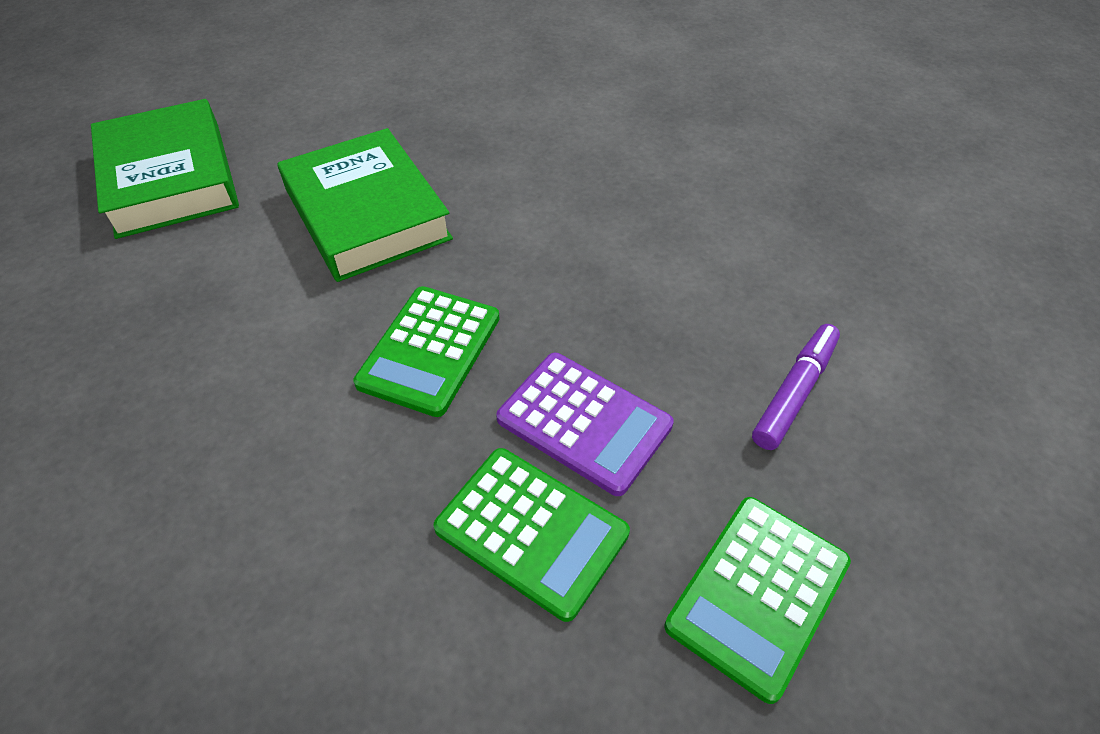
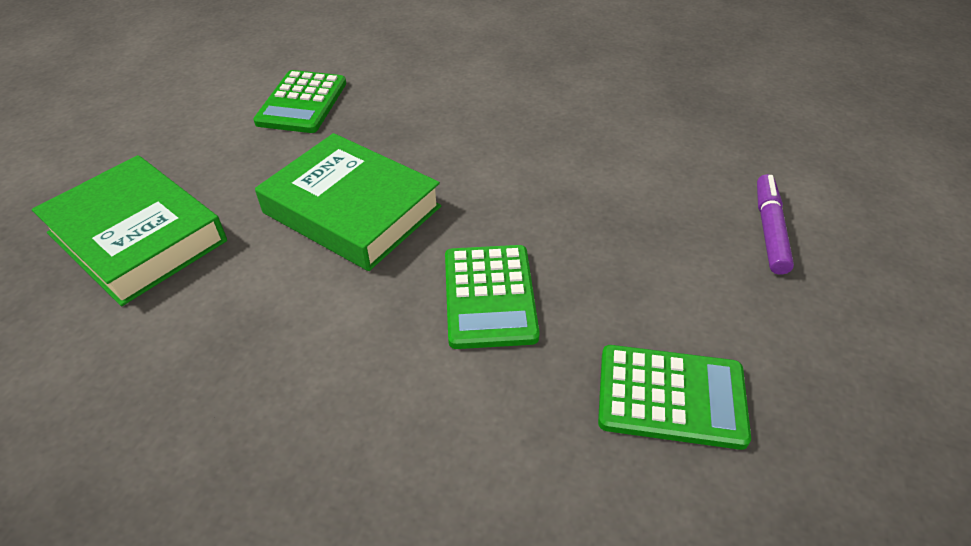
camera: 25 degrees left, 5 degrees down
(584, 422) = (647, 304): purple calculator -> none
(758, 594) = (850, 372): green calculator -> green calculator (302, 103)

